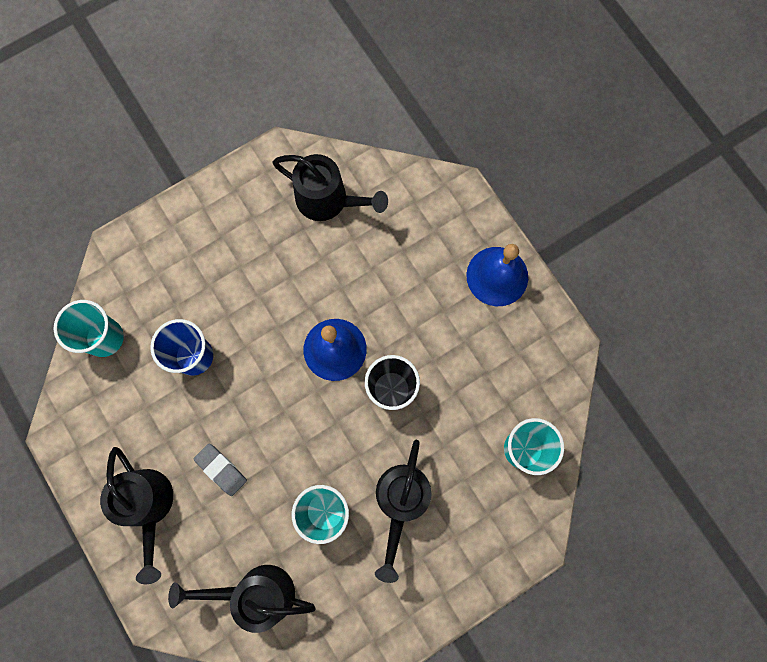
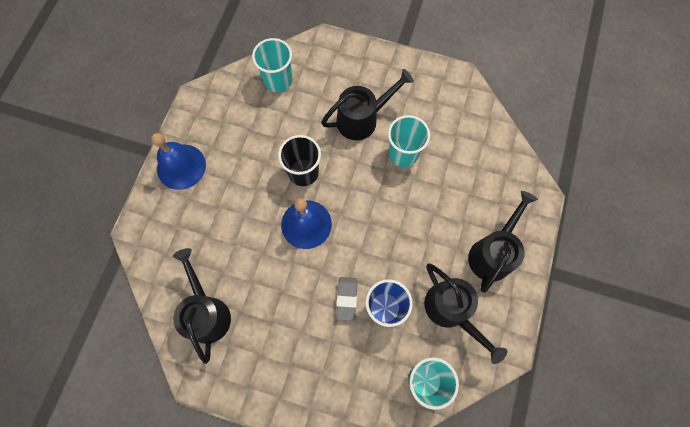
camera: 130 degrees left, 5 degrees down
(221, 469) = (434, 229): grey eraser -> grey eraser (346, 299)
(256, 593) = (478, 154): black watering can -> black watering can (451, 311)

